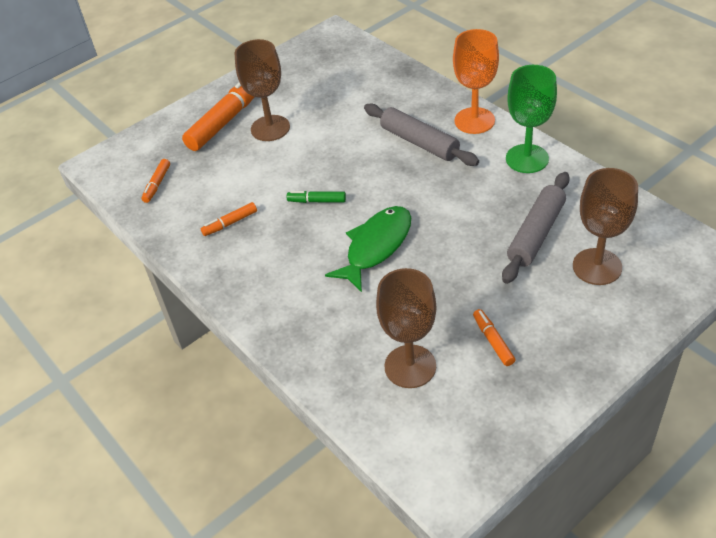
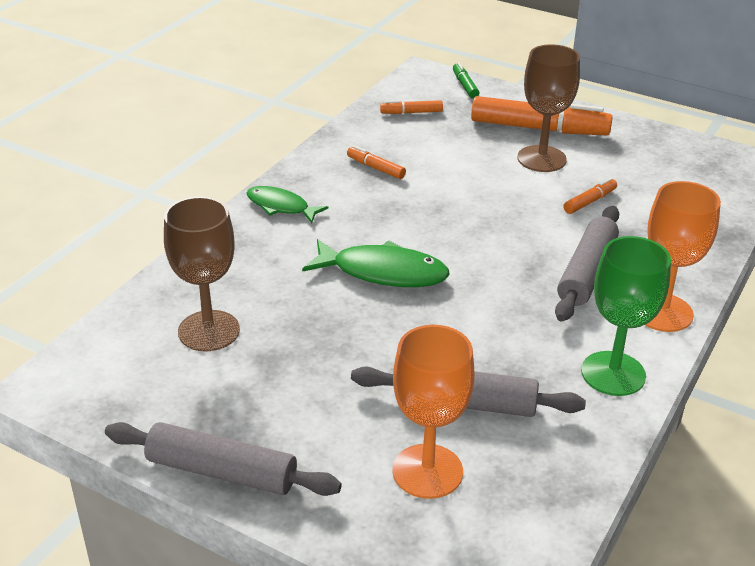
camera: 65 degrees right, 10 degrees down
(256, 294) = (281, 206): none -> green fish
(317, 201) = (438, 216): green marker -> green marker (465, 85)
(493, 341) = (264, 390): orange marker -> orange marker (590, 201)
(575, 378) = (221, 472): none -> grey rolling pin
(597, 266) = (427, 471): brown goblet -> orange goblet

